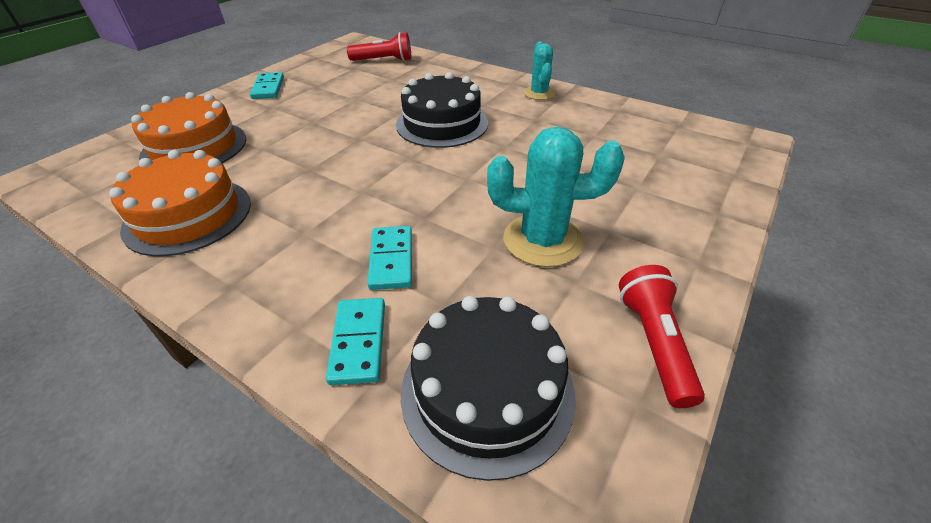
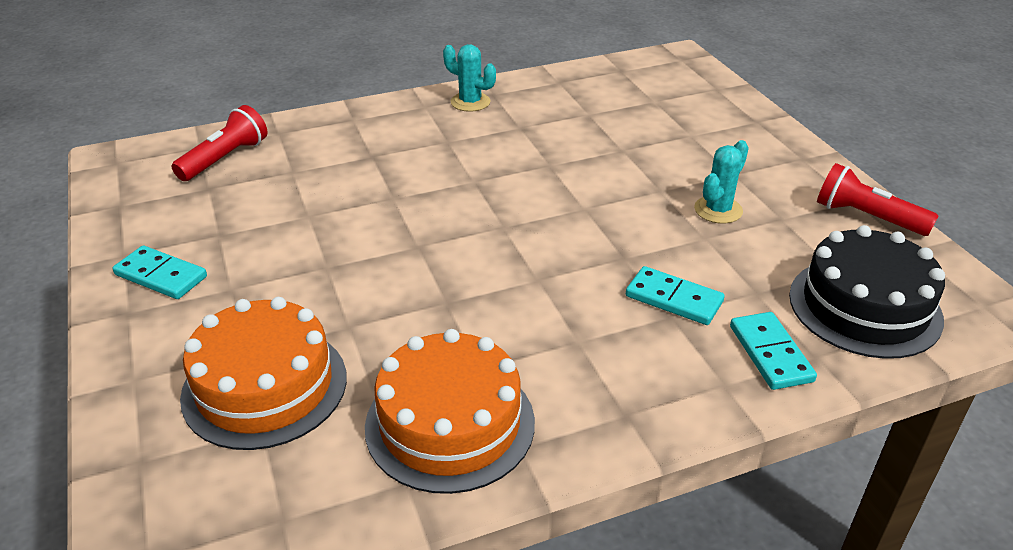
camera: 55 degrees left, 5 degrees down
(358, 342) = (770, 353): turquoise domino -> turquoise domino turned 45 degrees clockwise
(442, 124) = (457, 181): black cake -> none
(543, 240) = (718, 210): turquoise cactus -> turquoise cactus, size x0.60

